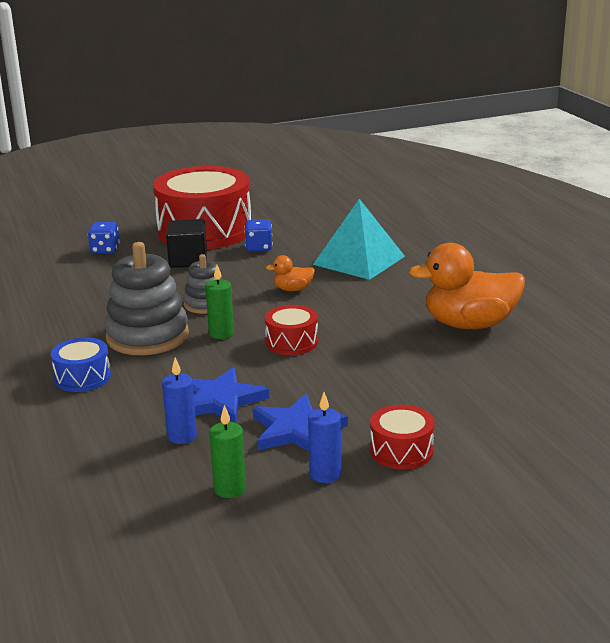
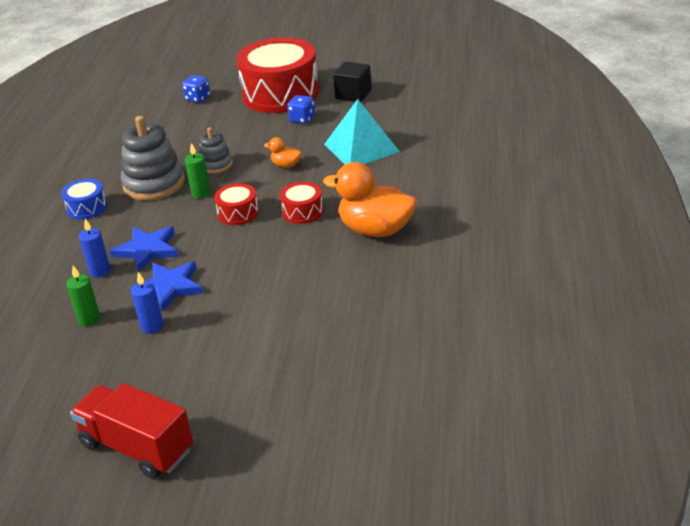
camera: 30 degrees right, 10 degrees up
(188, 260) = (243, 120): black cube -> black cube (353, 94)
(401, 451) = (215, 324): red drum -> red drum (302, 212)
(470, 606) = (137, 447): none -> red truck

